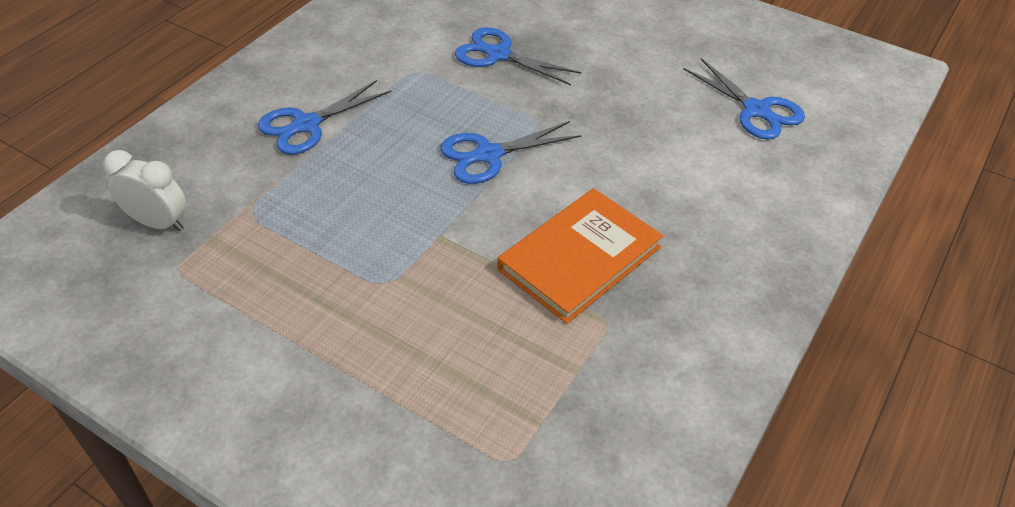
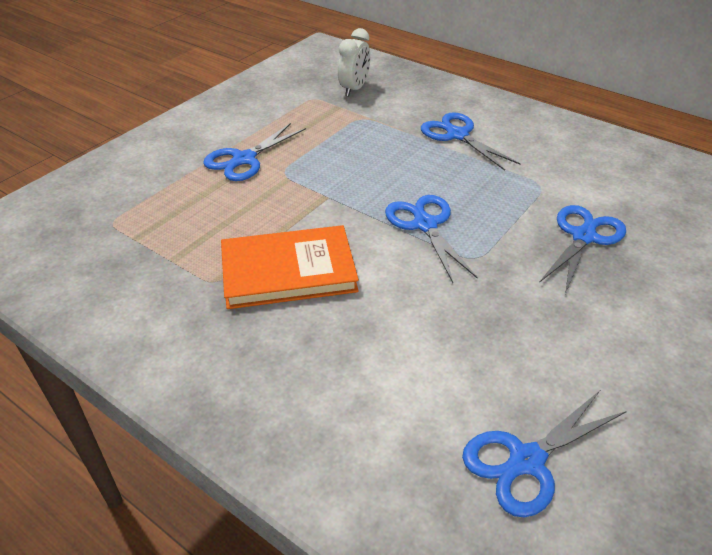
camera: 95 degrees right, 5 degrees down
(350, 330) = (244, 159): none -> blue scissors
(579, 258) = (288, 271): orange book -> orange book turned 60 degrees counterclockwise

